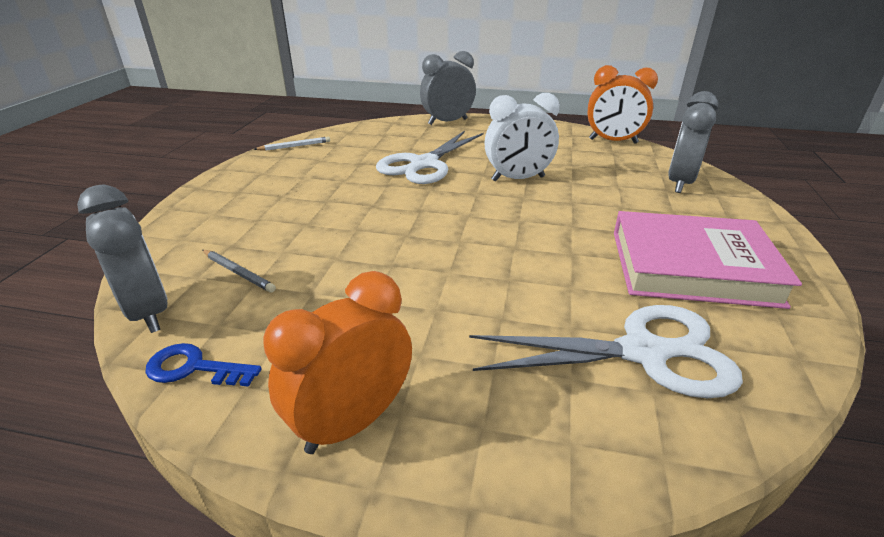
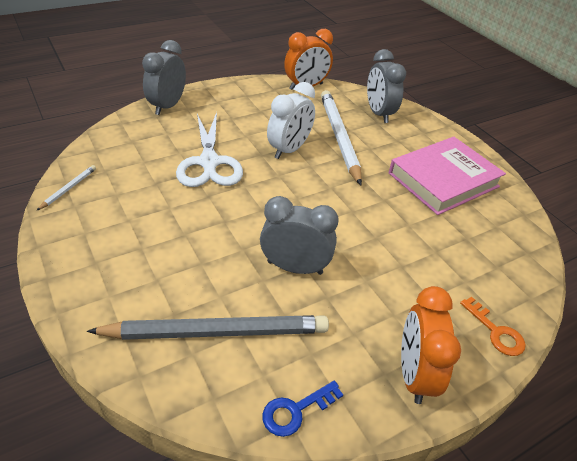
camera: 45 degrees left, 10 degrees up
(148, 311) = (202, 401): grey clock -> grey clock (295, 267)
(238, 272) = (216, 332): grey pencil -> grey pencil, size x2.38
(536, 457) = (496, 332): none -> orange key
(593, 186) = (339, 137): none -> white pencil
(644, 352) = (476, 248): white scissors -> none

